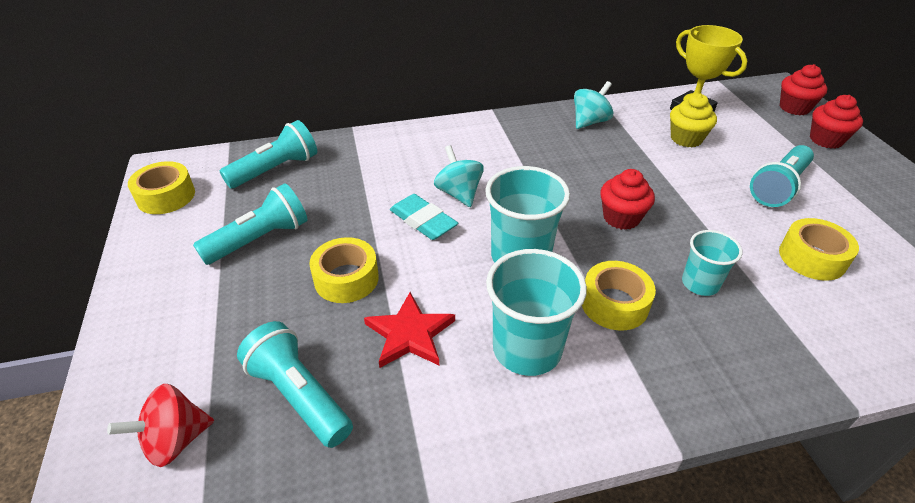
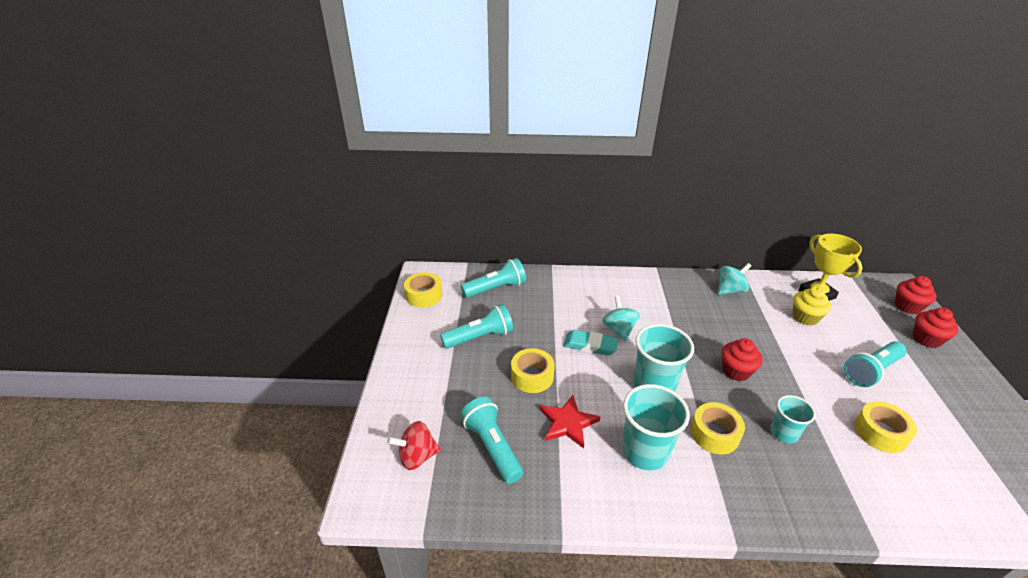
camera: 15 degrees right, 5 degrees down
(423, 221) = (590, 345): turquoise eraser -> turquoise eraser turned 45 degrees counterclockwise

